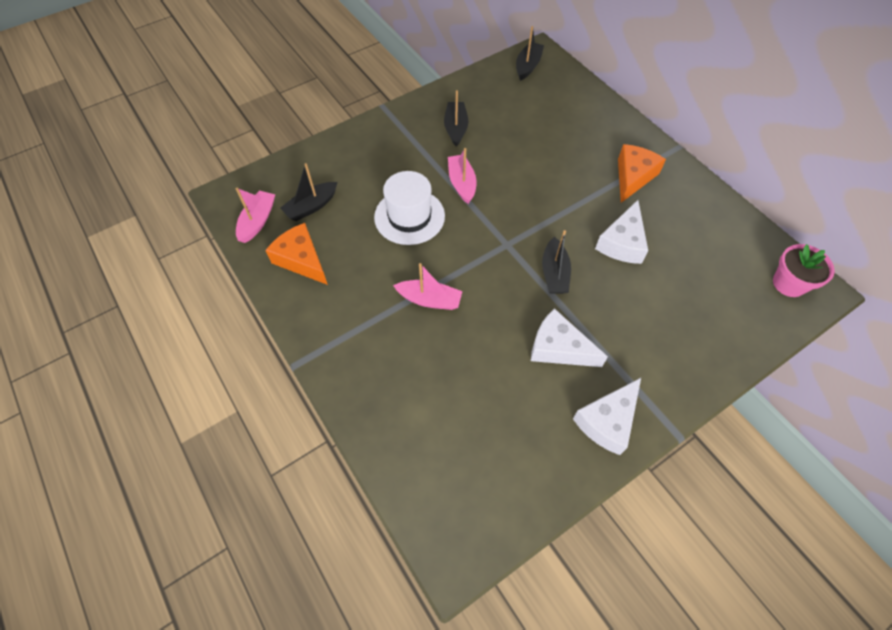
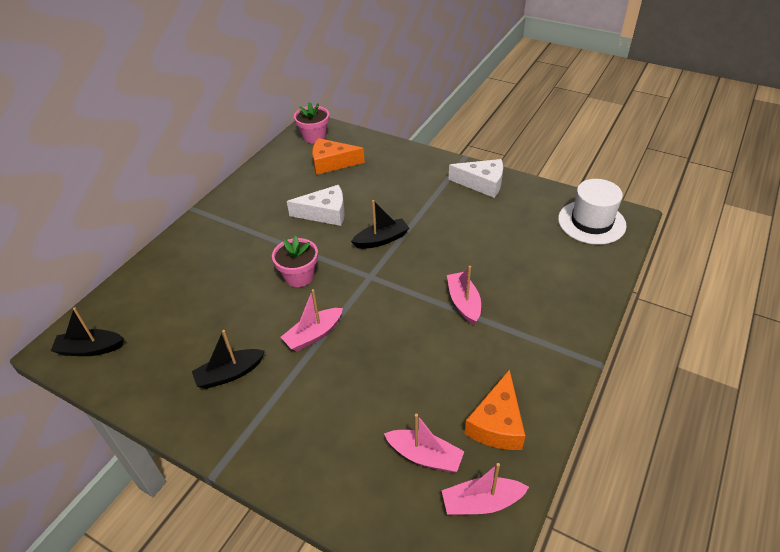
camera: 115 degrees left, 15 degrees down
(311, 206) = (424, 456): black boat -> pink boat
(409, 216) = (382, 358): white hat -> white hat (591, 222)
(537, 195) = (299, 276): none -> pink flower pot
(558, 348) = (447, 218): white cheese -> none
(633, 177) = (244, 225): orange cheese -> orange cheese (332, 163)

